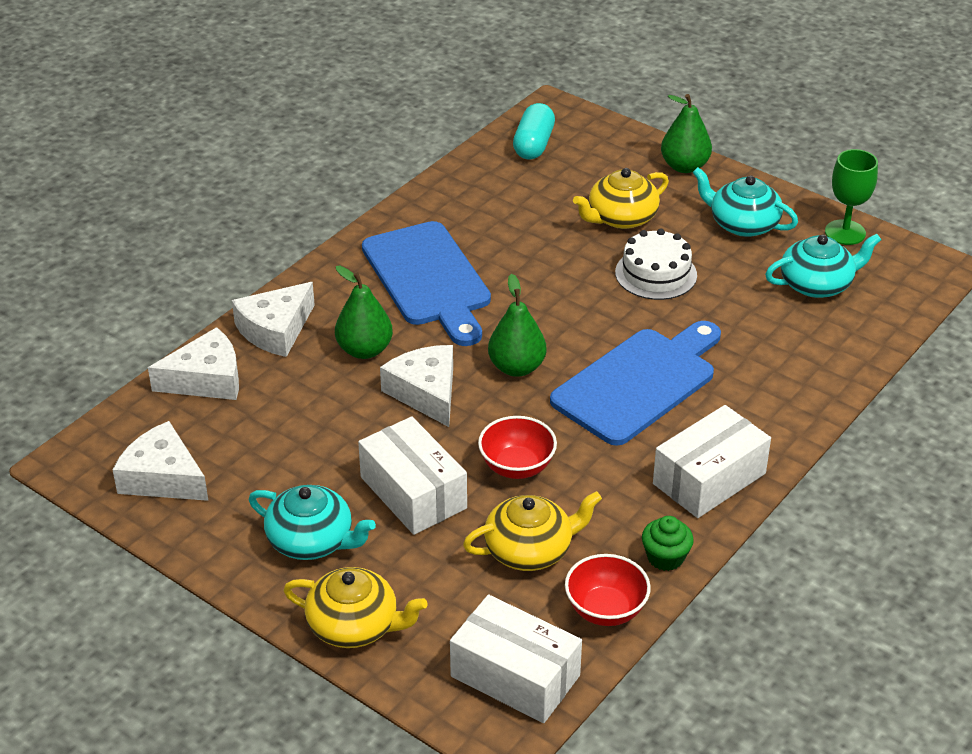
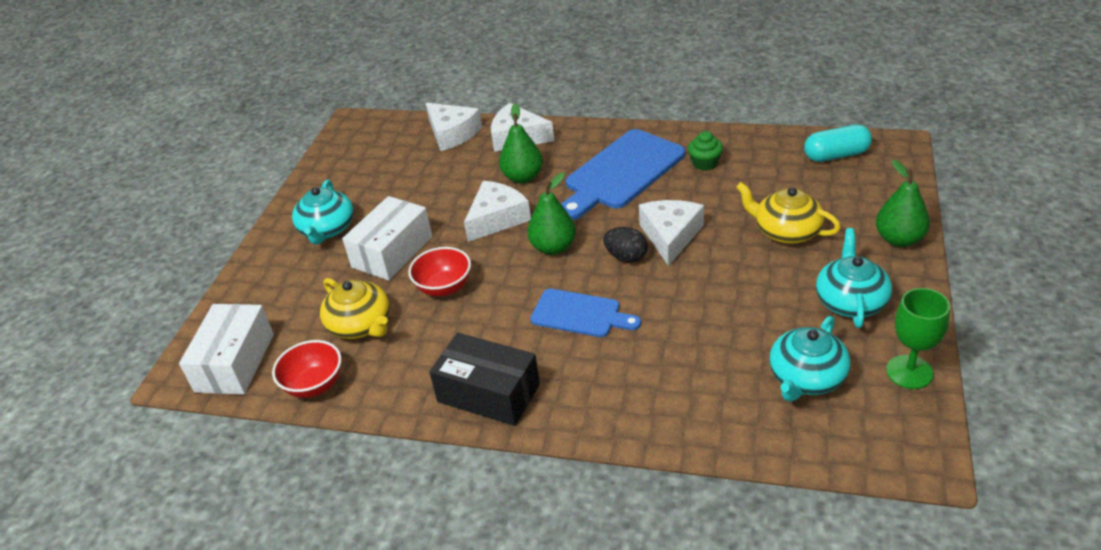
camera: 70 degrees right, 0 degrees up
(163, 477) = (356, 155): white cheese -> white cheese (670, 236)
(354, 625) = (258, 275): yellow teapot -> none
(575, 324) = (626, 257): none -> black egg
(639, 383) = (580, 314): blue cutting board -> blue cutting board, size x0.59
(656, 274) = (728, 275): white cake -> none
(665, 557) = (384, 398): green cupcake -> green cupcake (705, 163)
(709, 478) = (488, 393): white box -> black box
(817, 284) = (806, 378): turquoise teapot -> turquoise teapot turned 75 degrees clockwise

